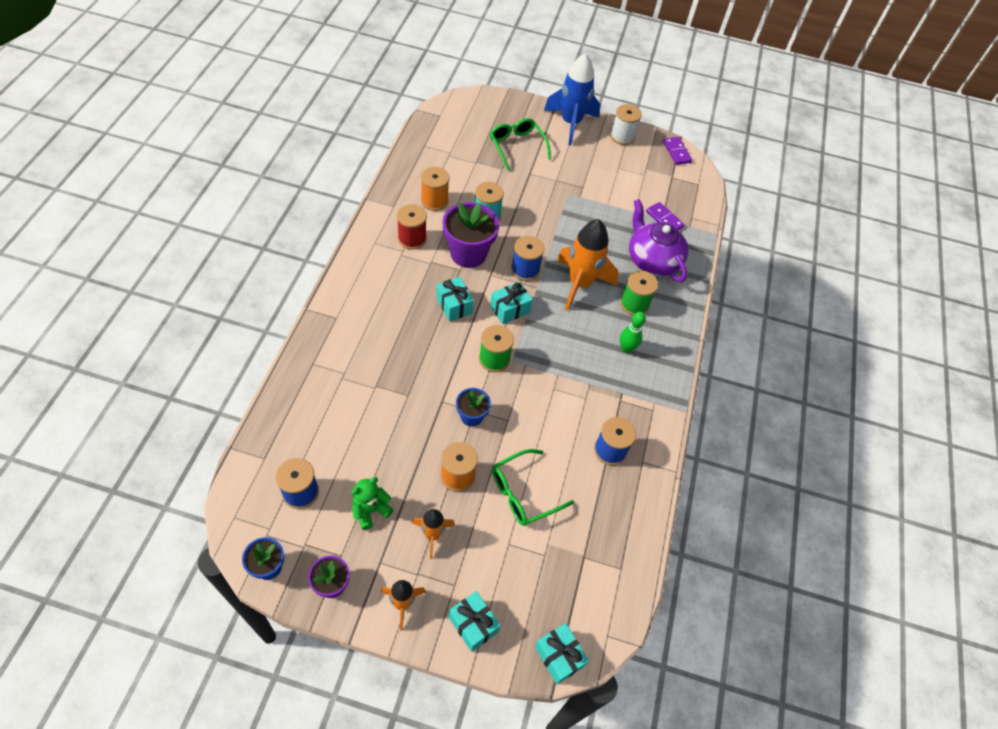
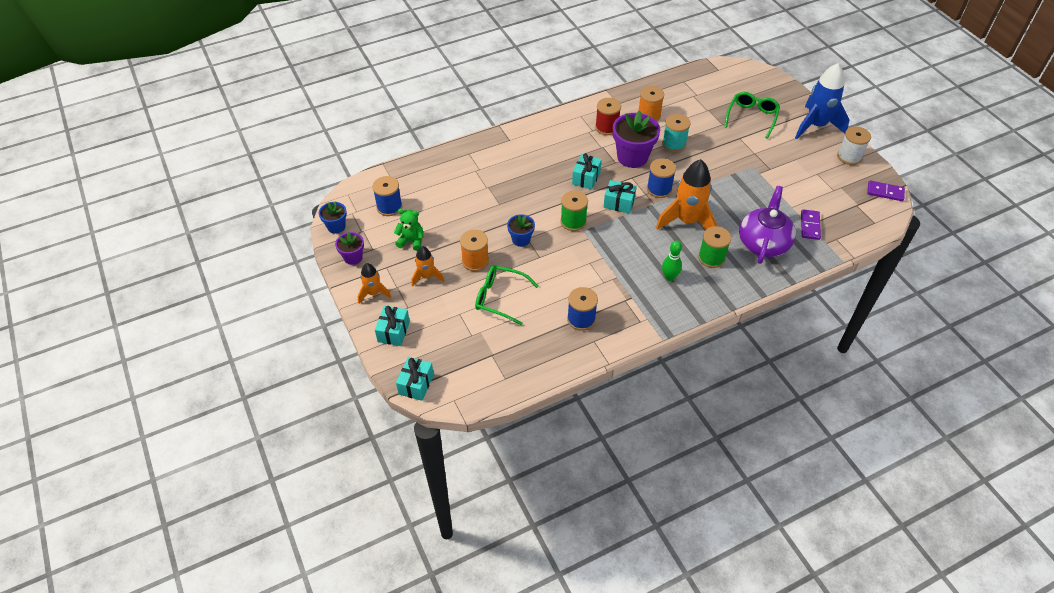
camera: 55 degrees right, 5 degrees down
(676, 152) = (885, 192): purple domino -> purple domino turned 75 degrees clockwise

